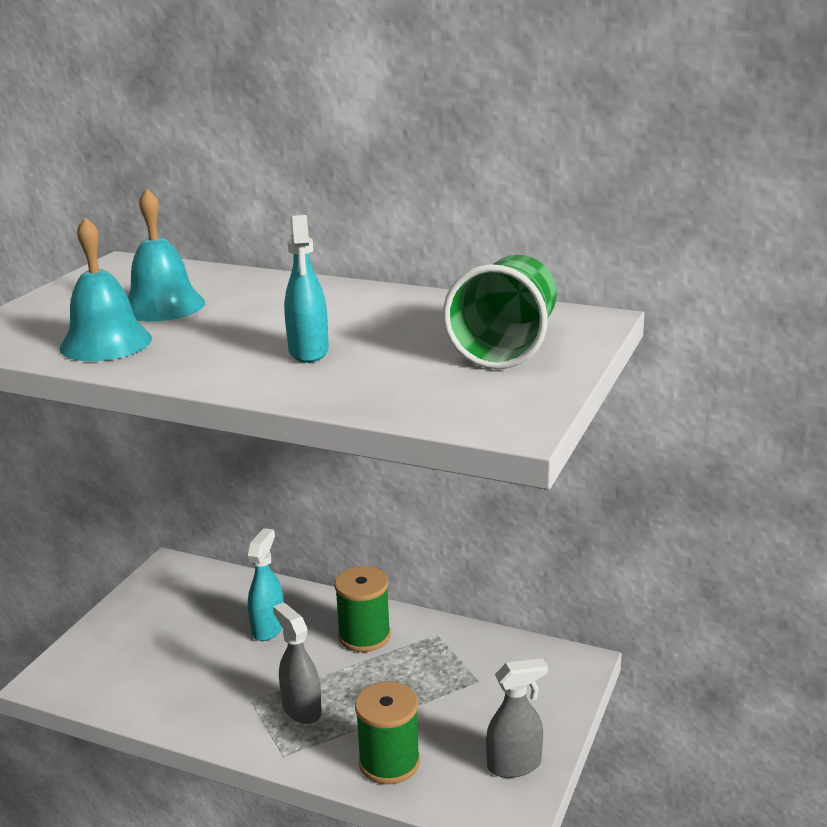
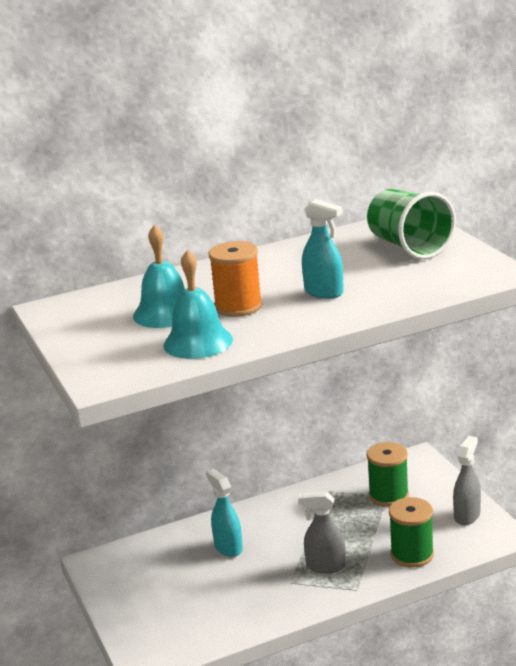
camera: 45 degrees left, 0 degrees up
(217, 328) = (238, 306): none -> orange spool
(364, 636) = (290, 515): green spool -> green spool (388, 495)

